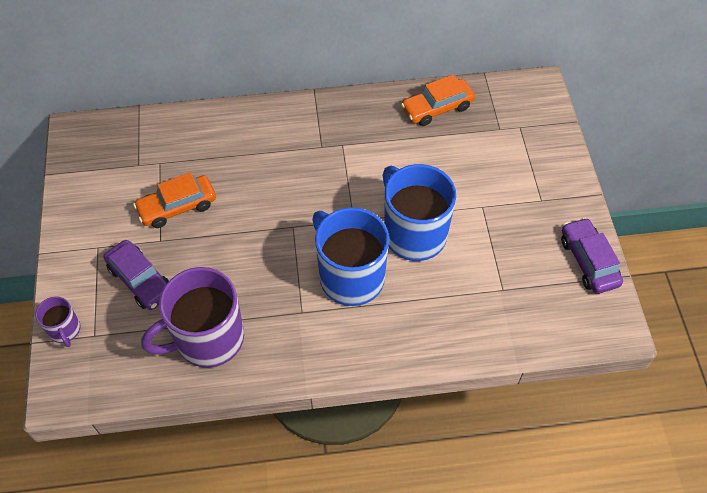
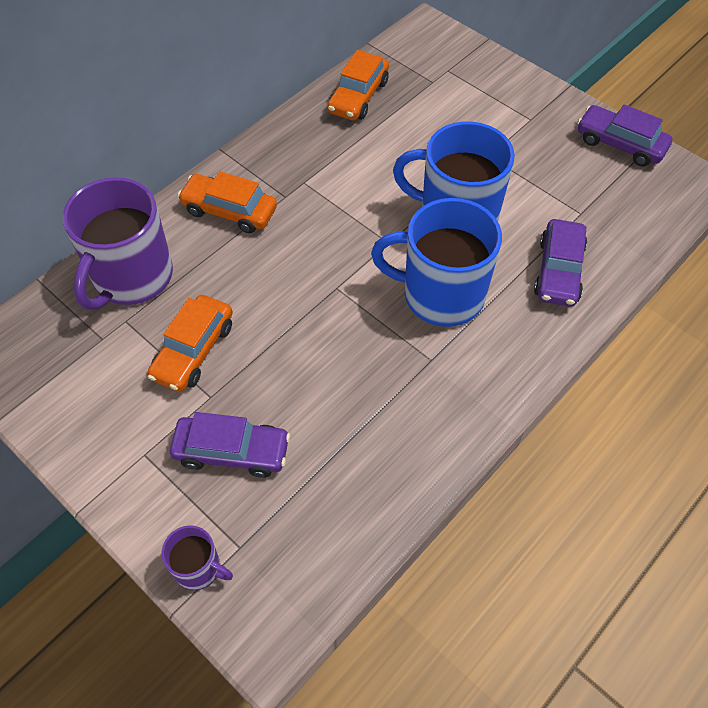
camera: 40 degrees left, 0 degrees up
(207, 339) = (367, 455): purple mug -> purple mug (132, 277)
(280, 134) = (229, 210): none -> orange car
(443, 317) = (558, 271): none -> purple car

